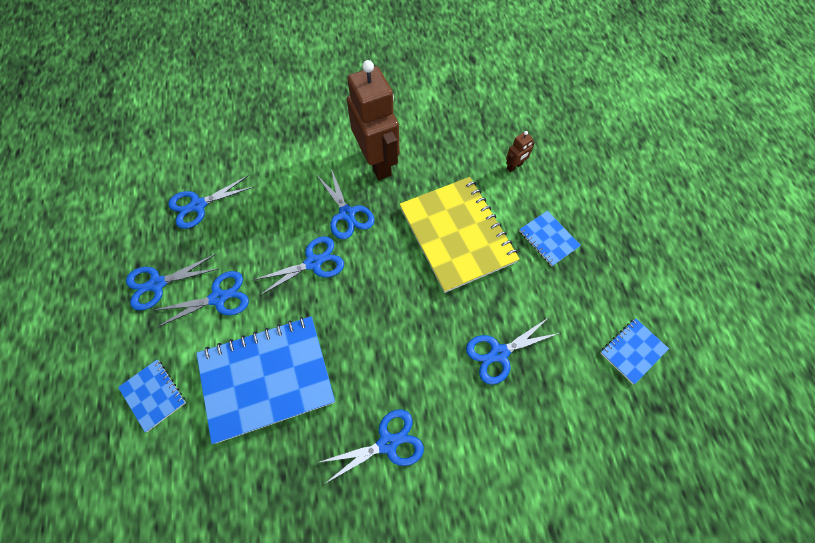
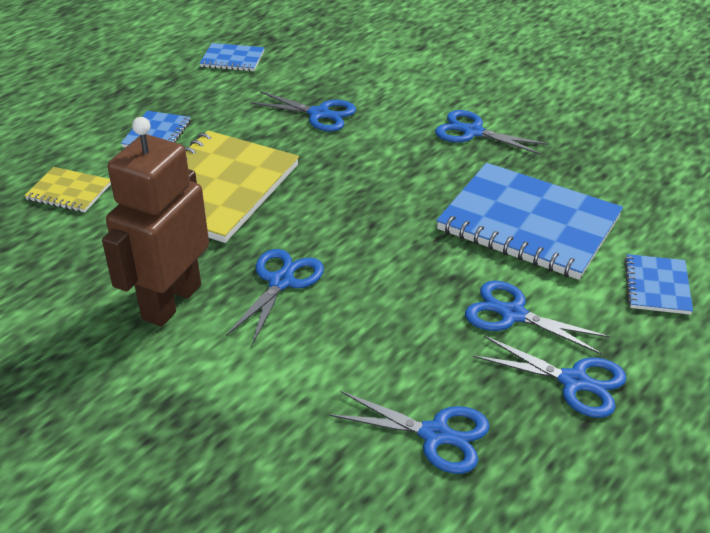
camera: 130 degrees left, 25 degrees down
(313, 262) = (376, 269): blue scissors -> none
(514, 166) = (69, 192): brown robot -> yellow notebook

